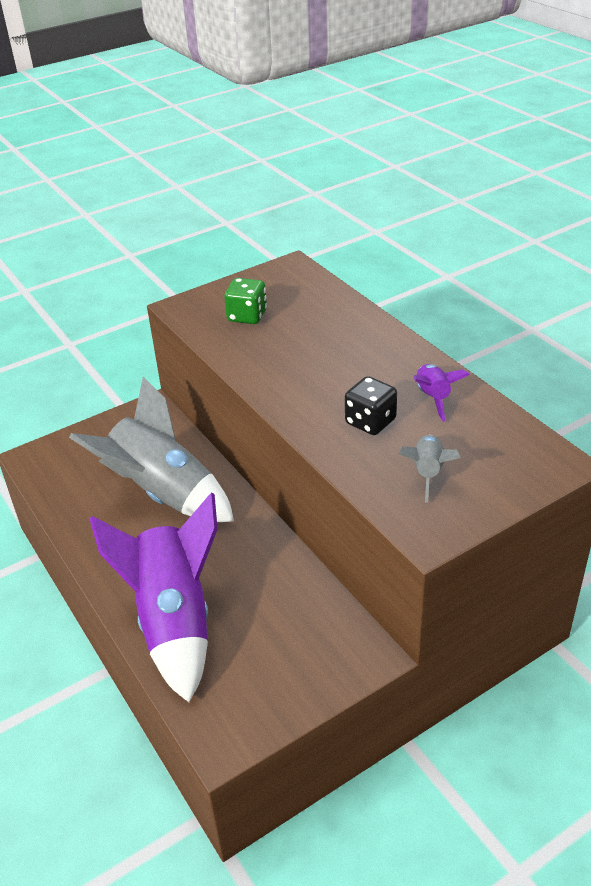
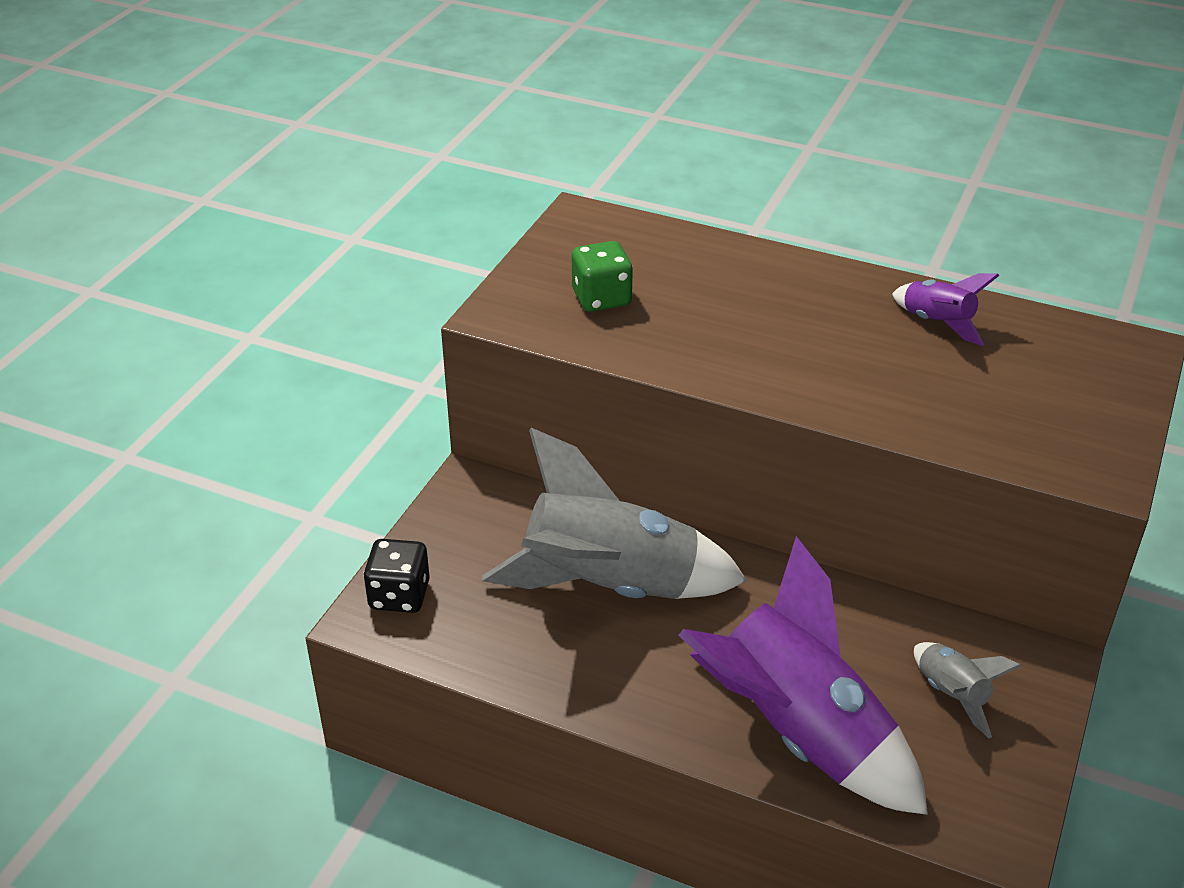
camera: 35 degrees left, 0 degrees up
(370, 422) = (903, 376): black dice -> black dice (399, 595)
(427, 473) = (1029, 409): grey rocket -> grey rocket (951, 695)

